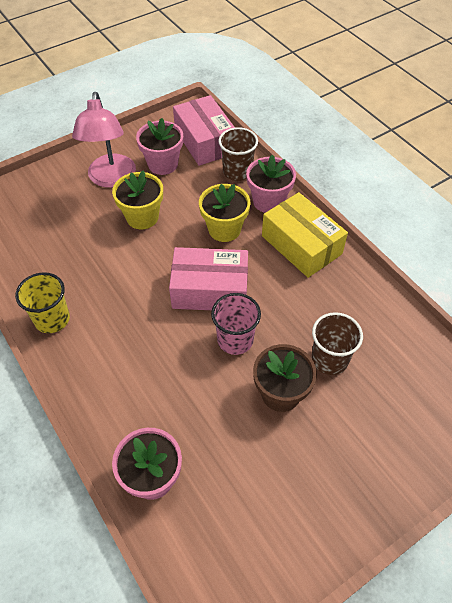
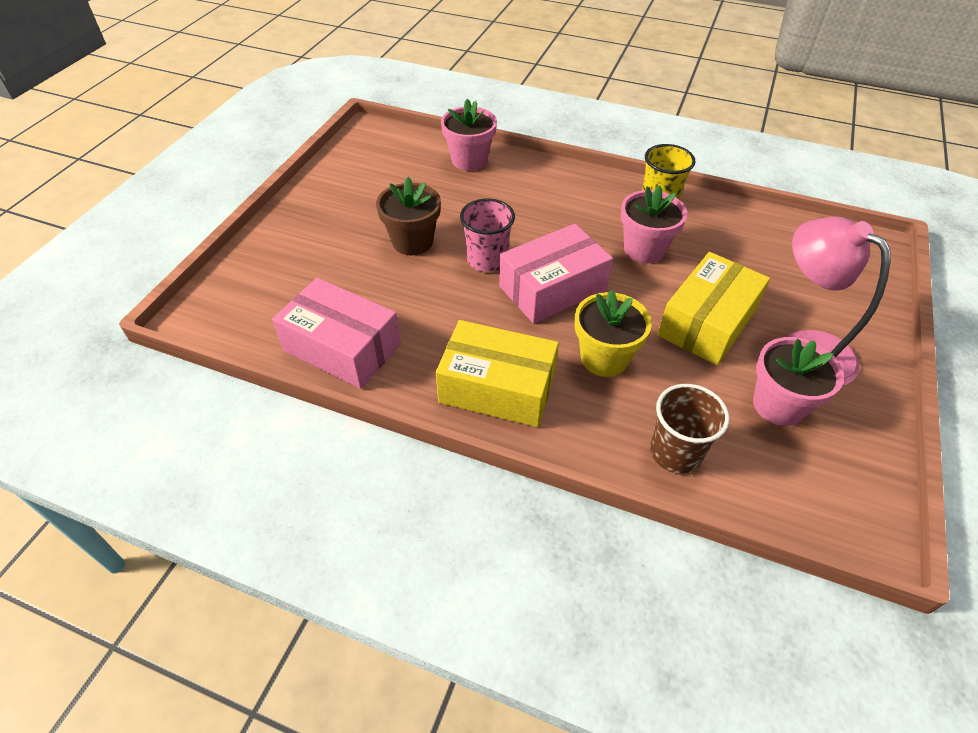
camera: 145 degrees right, 5 degrees down
(142, 217) = (707, 322): yellow flower pot -> yellow box
(205, 141) = (778, 481): pink box -> pink box (342, 347)
(268, 201) = (589, 427): pink flower pot -> pink flower pot (644, 249)
(329, 359) = (384, 286): brown cup -> none

